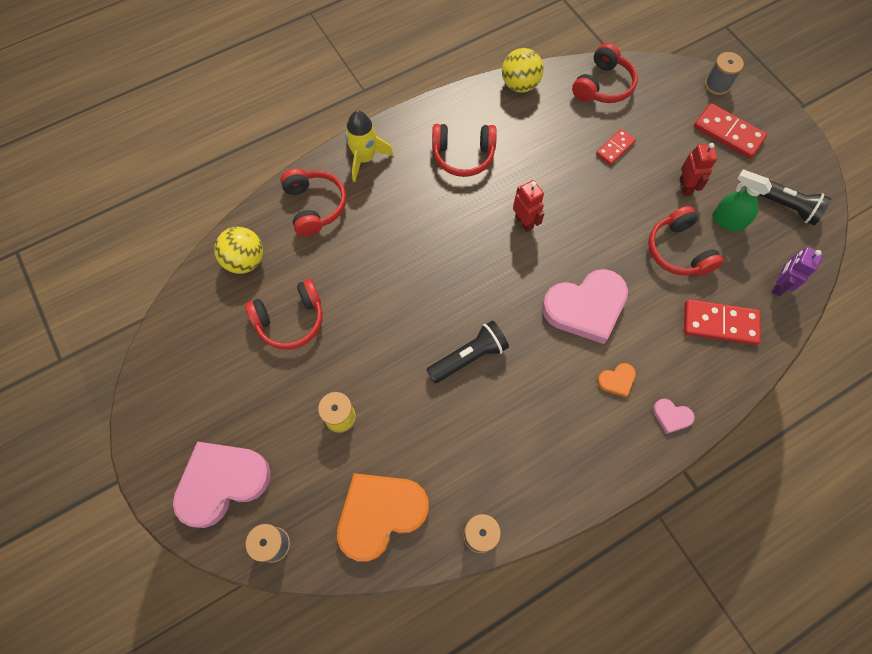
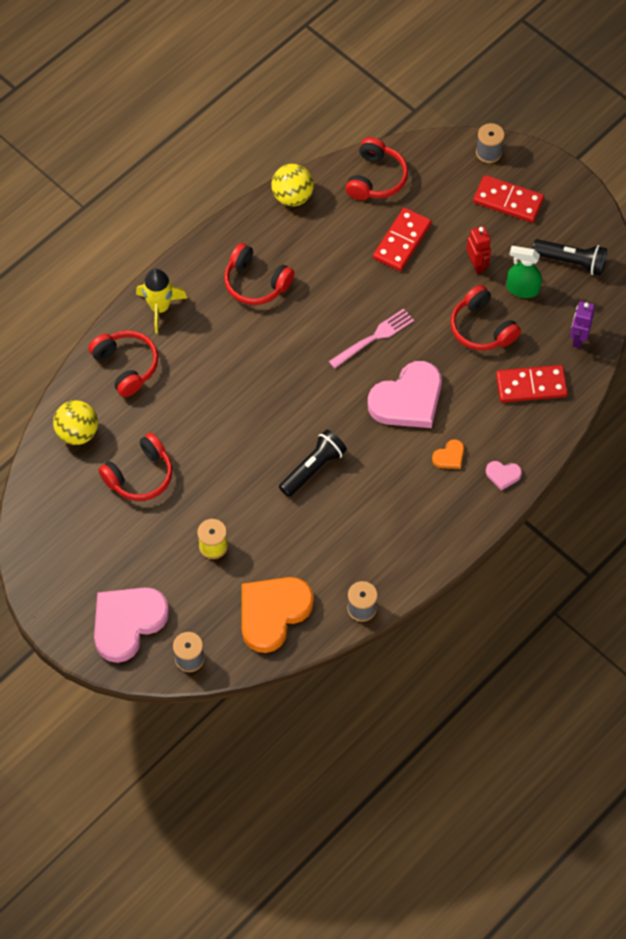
camera: 15 degrees left, 5 degrees down
(463, 155) = (256, 283): red headphones -> red headphones turned 45 degrees clockwise
(524, 222) = (332, 334): red robot -> none
(566, 235) = (374, 337): none -> pink fork
(615, 148) = (402, 241): red domino -> red domino, size x1.64

